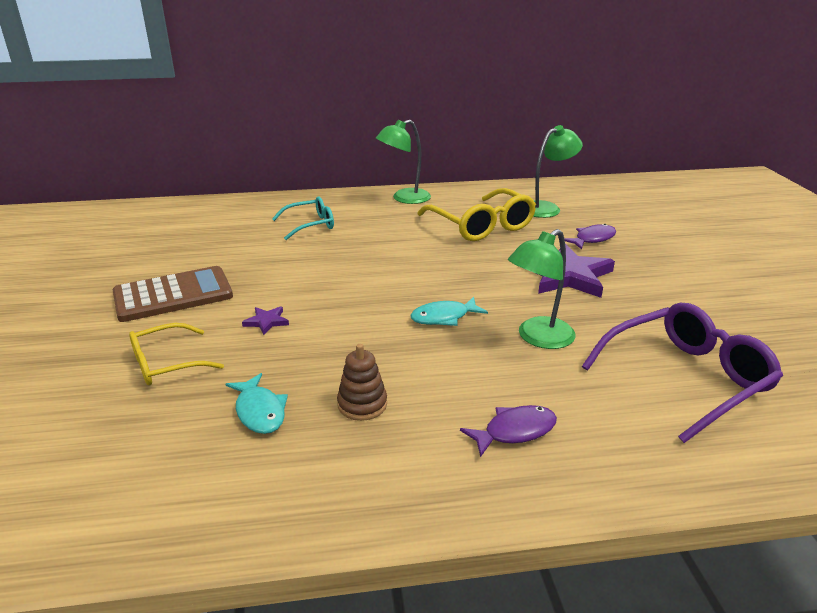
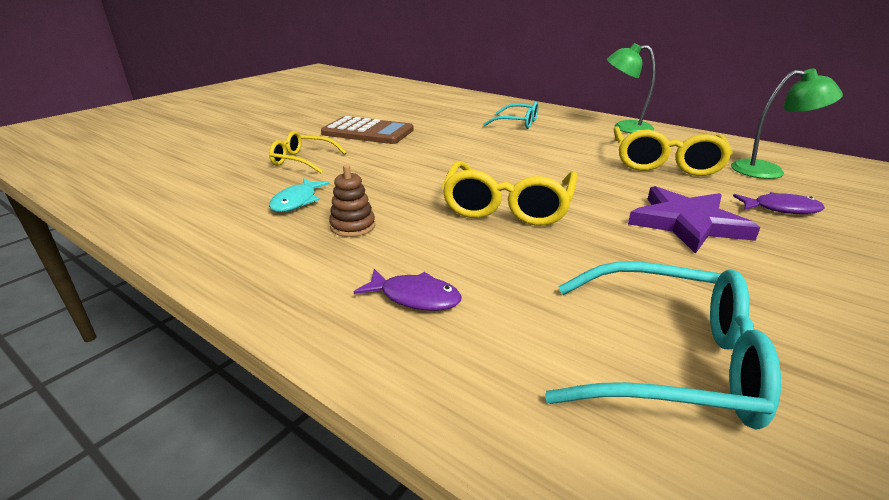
camera: 45 degrees right, 0 degrees up
(266, 321) = (388, 162): purple star -> none
(444, 317) = (508, 205): turquoise fish -> yellow glasses
(538, 338) = (562, 252): green lamp -> none
(685, 379) = (667, 360): purple glasses -> turquoise glasses

